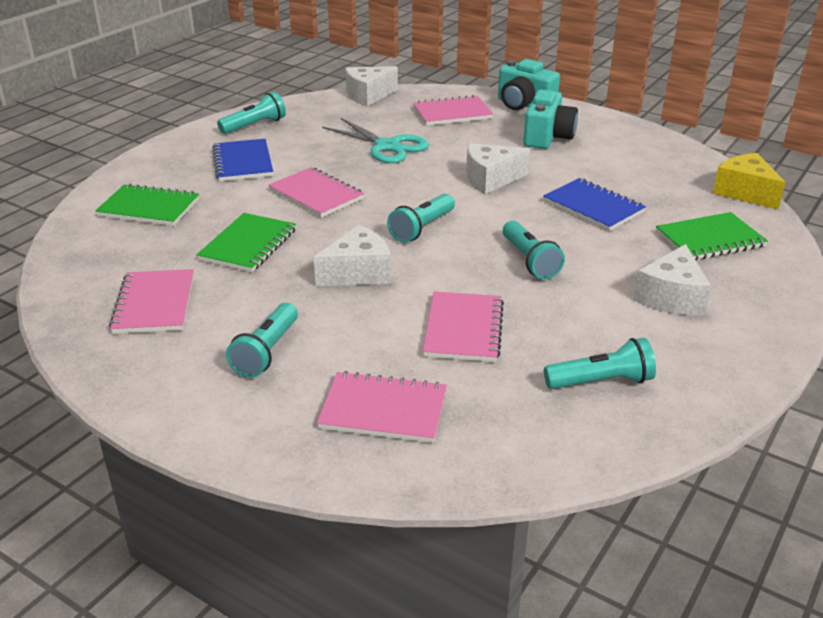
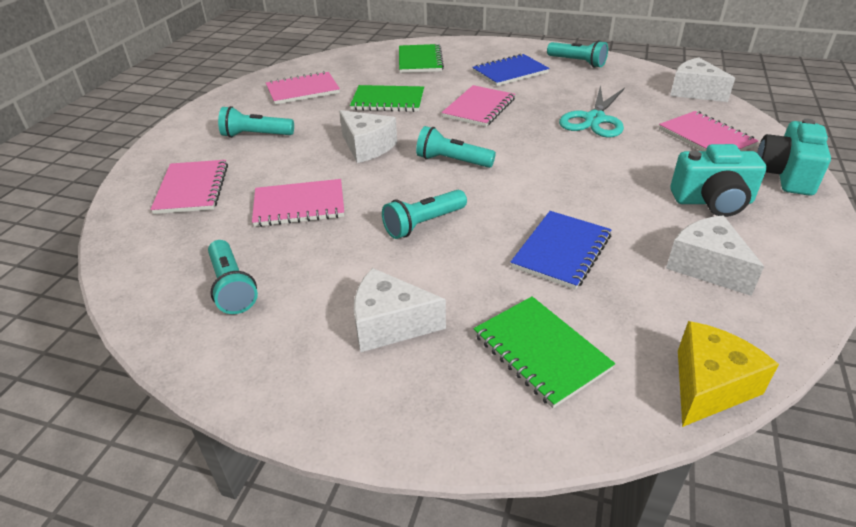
camera: 75 degrees right, 5 degrees up
(490, 179) = (573, 180): white cheese -> white cheese (706, 266)

